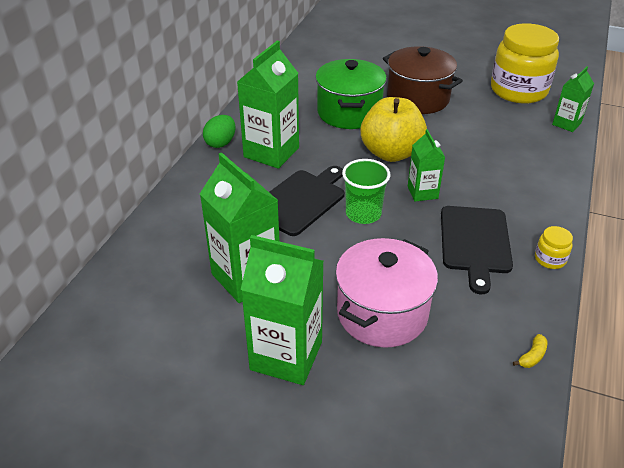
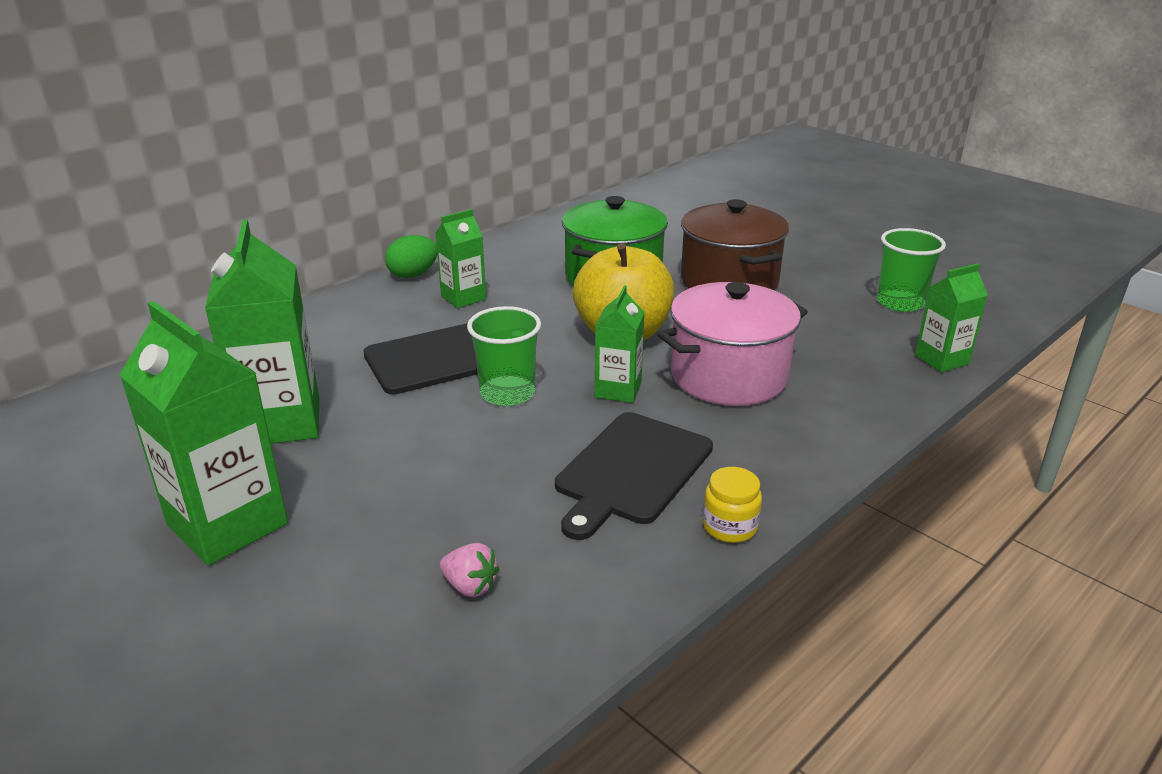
camera: 25 degrees right, 10 degrees down
(271, 152) = (463, 298): green carton -> green carton, size x0.56
(382, 313) = (403, 516): pink pot -> pink pot (728, 376)
(457, 341) = (470, 586): none -> pink strawberry
(518, 90) = (900, 302): yellow jar -> green cup
(532, 356) = (563, 647): yellow banana -> none

